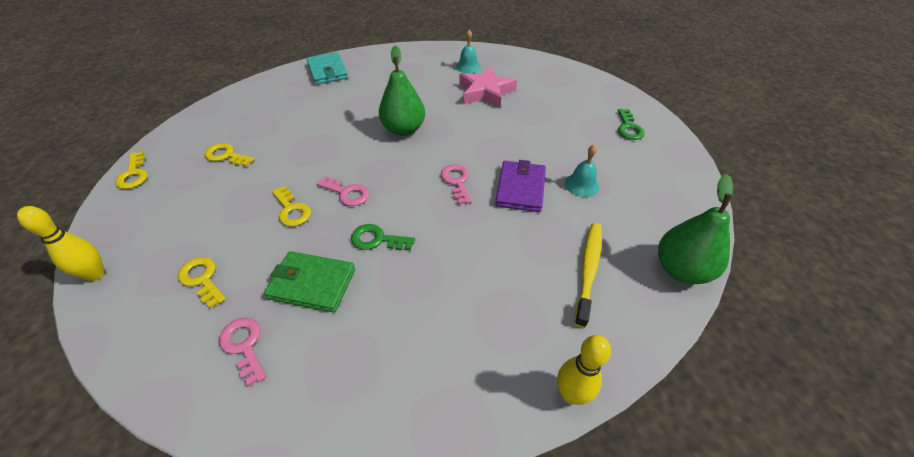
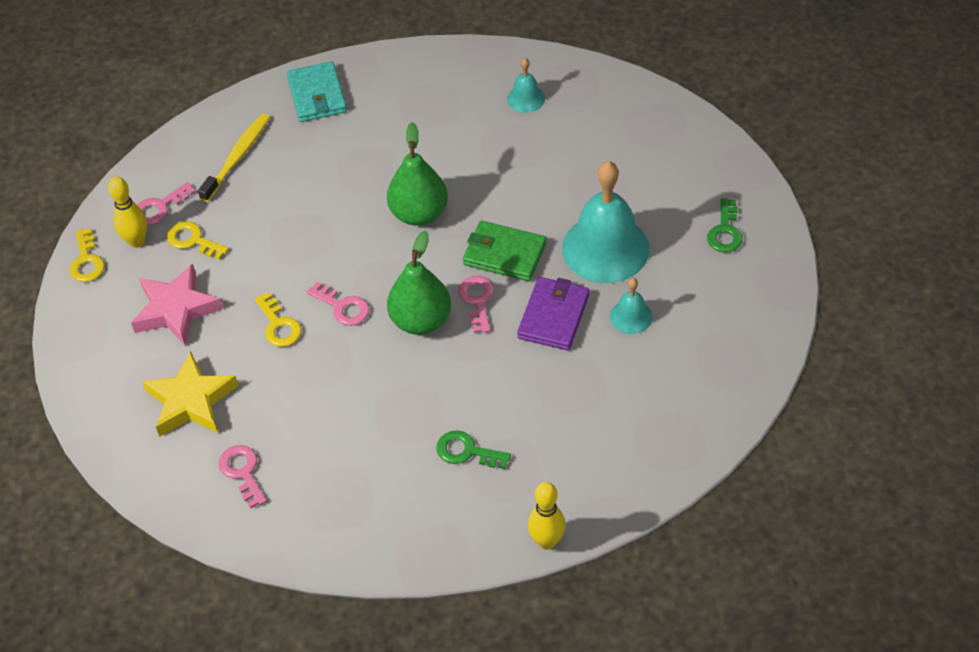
camera: 10 degrees right, 5 degrees up
(96, 274) = (81, 387): yellow bowling pin -> yellow bowling pin (137, 241)
(202, 279) = (191, 401): yellow key -> yellow star
(203, 136) = (159, 207): none -> pink key
(312, 284) = (305, 416): green wallet -> green wallet (504, 254)
(377, 239) = (375, 370): green key -> green key (466, 451)
(485, 92) = (542, 152): pink star -> pink star (176, 309)
(546, 142) = (605, 248): none -> turquoise bell
(588, 270) = (603, 425): yellow toothbrush -> yellow toothbrush (237, 157)
(681, 270) = (706, 433): green pear -> green pear (421, 320)

